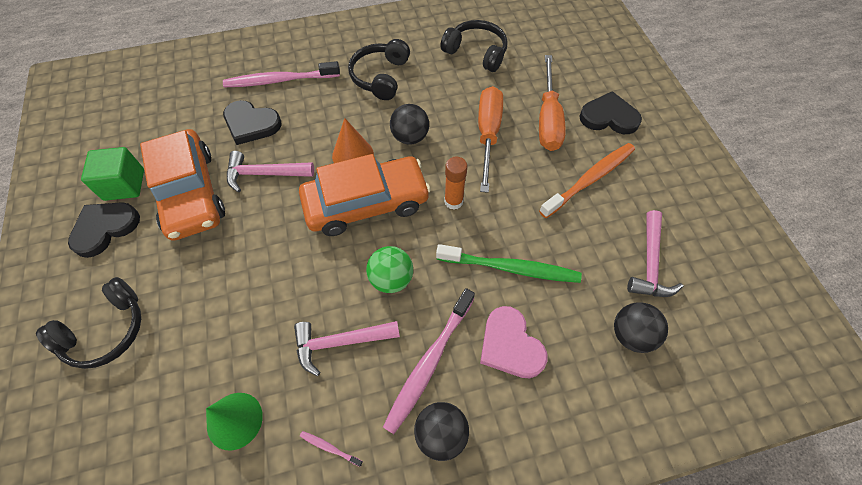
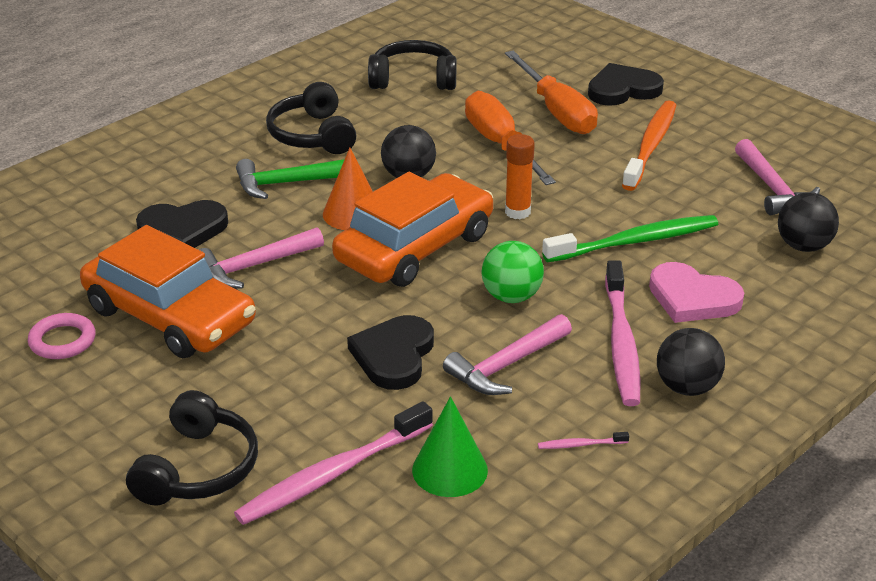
camera: 30 degrees left, 25 degrees down
(105, 228) = (83, 387): black heart -> black heart (394, 356)
(124, 185) = (62, 341): green cube -> pink ring
(280, 80) = (176, 178): pink toothbrush -> pink toothbrush (332, 474)
(336, 112) = (288, 183): none -> green hammer

